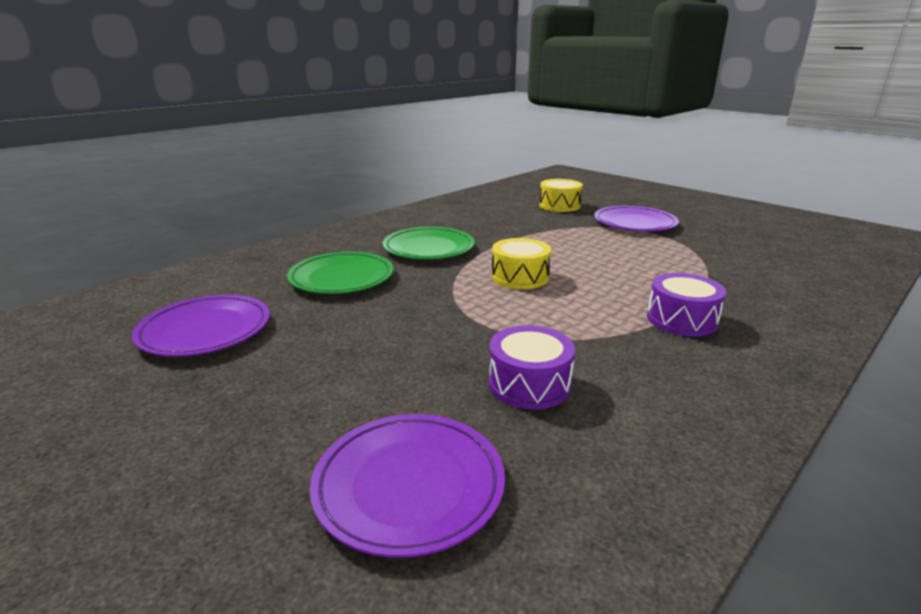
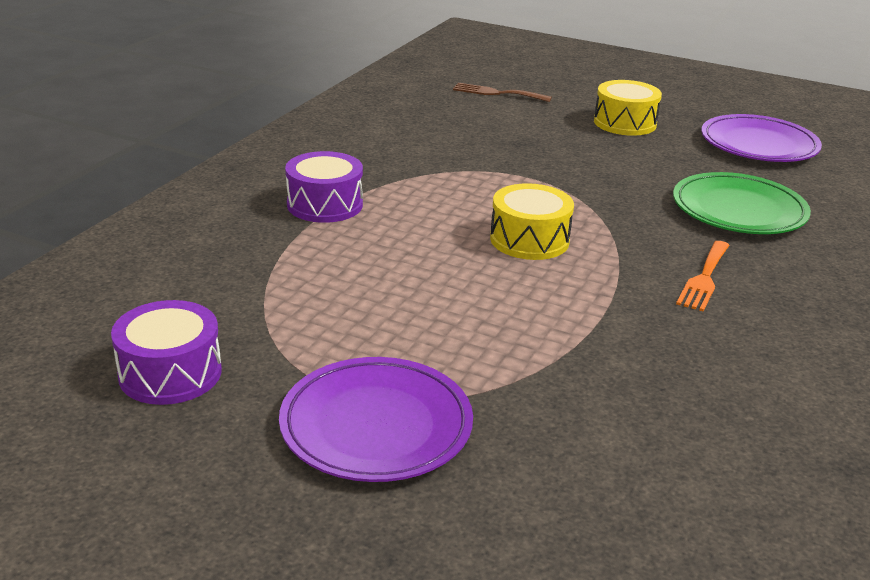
camera: 160 degrees right, 5 degrees up
(409, 485) = (497, 93): purple plate -> brown fork
(428, 248) = (704, 278): green plate -> orange fork
(529, 384) = (457, 138): purple drum -> purple drum (170, 373)
(559, 205) = (581, 495): yellow drum -> yellow drum (625, 123)

